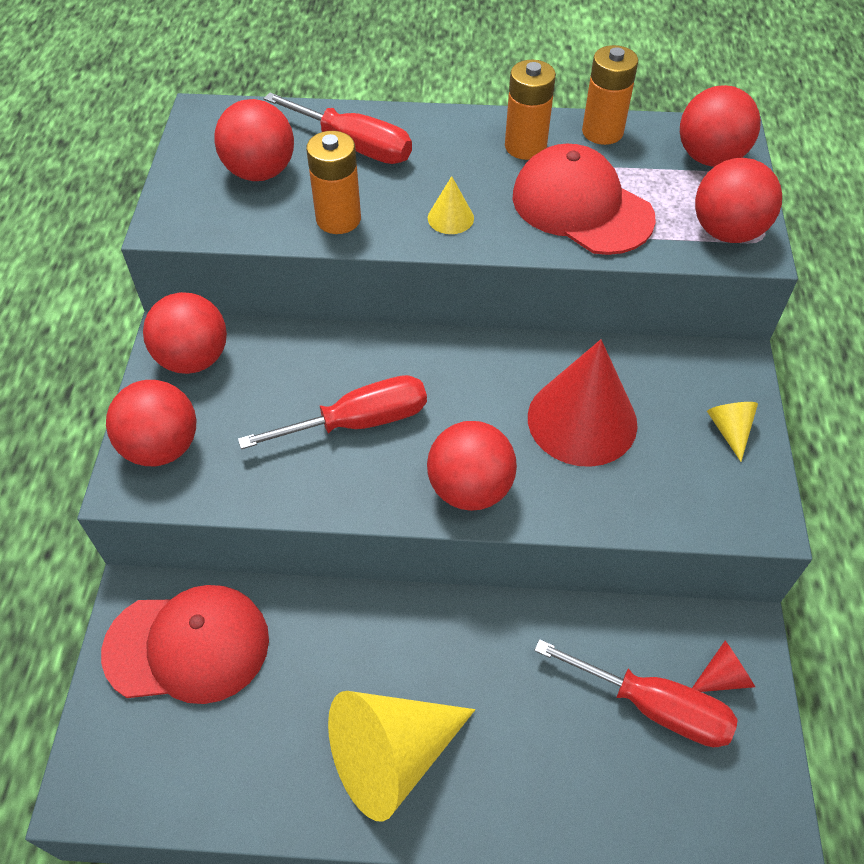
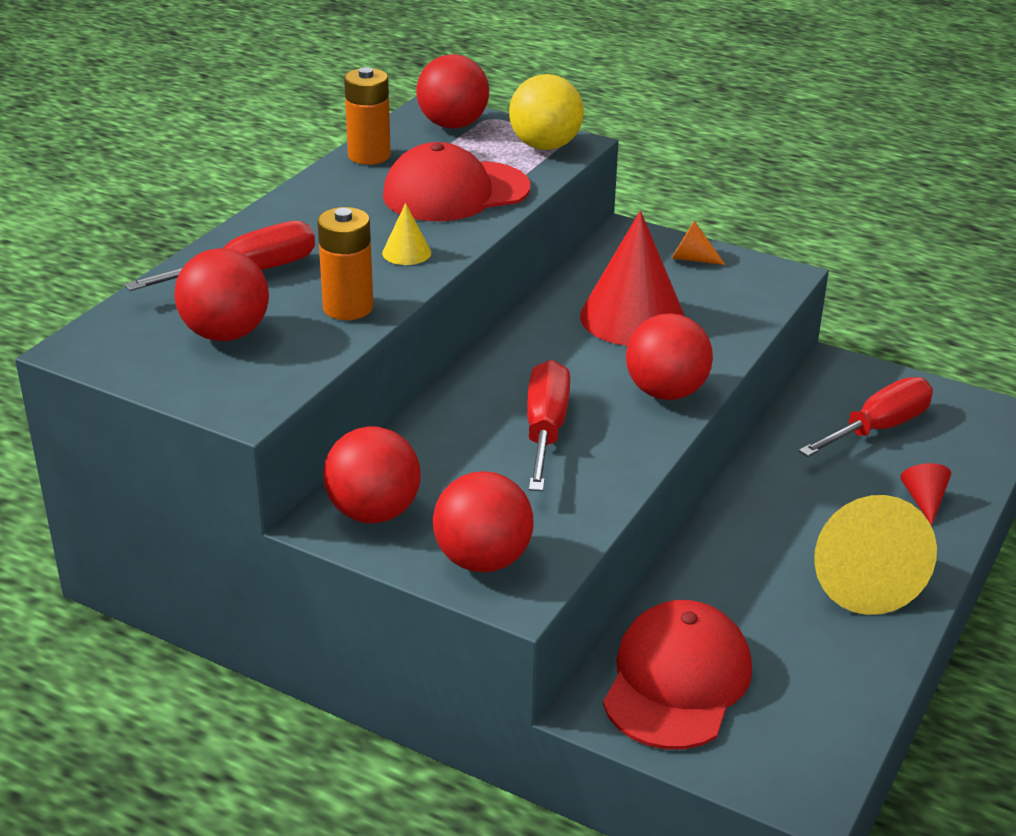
camera: 65 degrees left, 20 degrees down
(525, 146) = (348, 193): orange battery -> none
(723, 677) = (868, 388): red cone -> red cone (924, 501)
(727, 231) = (545, 146): red ball -> yellow ball
(729, 430) = (692, 259): yellow cone -> orange cone

